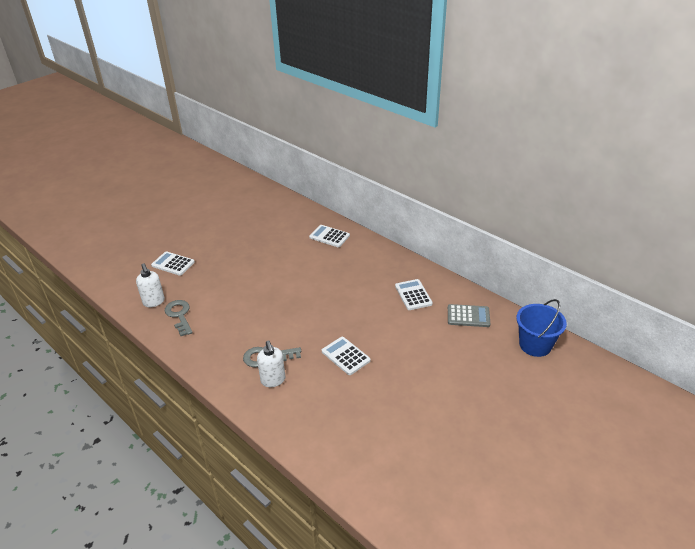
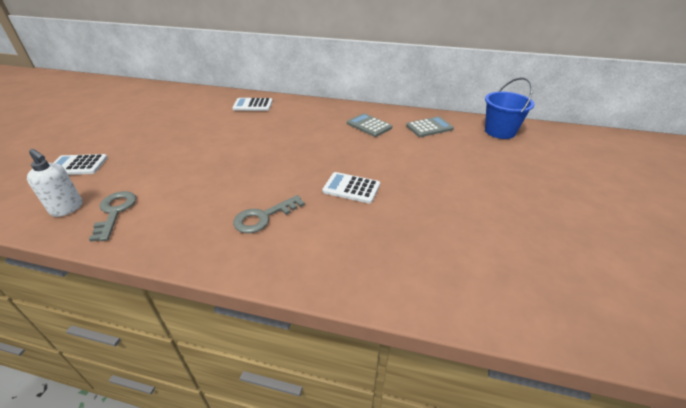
camera: 30 degrees left, 0 degrees up
(179, 315) = (115, 212): grey key -> grey key turned 45 degrees clockwise
(273, 380) = (289, 237): white soap dispenser -> none
(413, 295) = (369, 125): white calculator -> grey calculator

